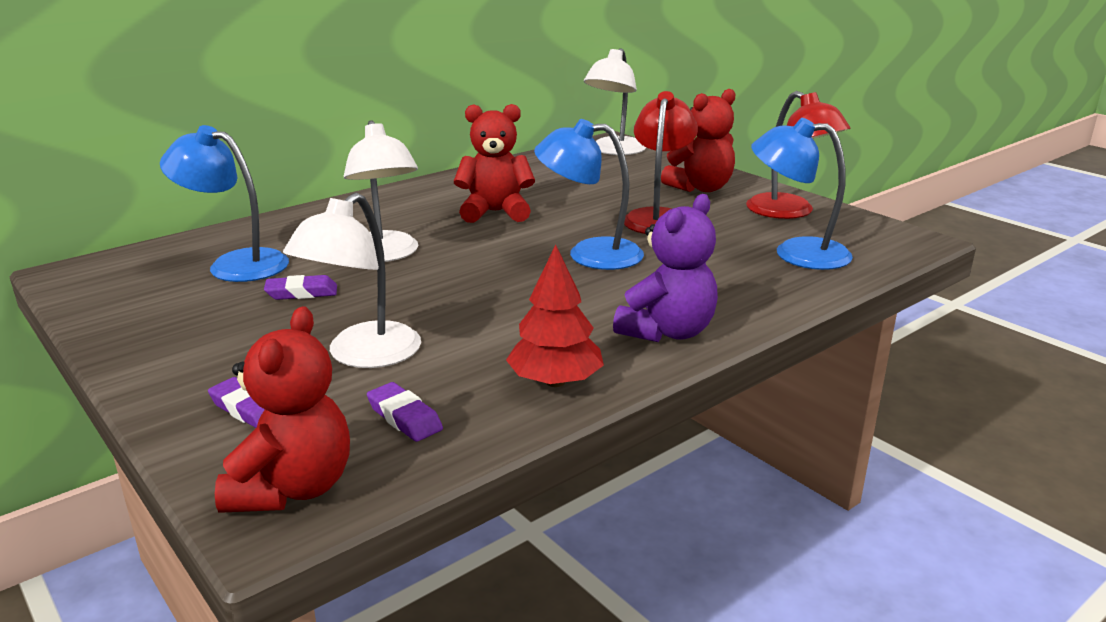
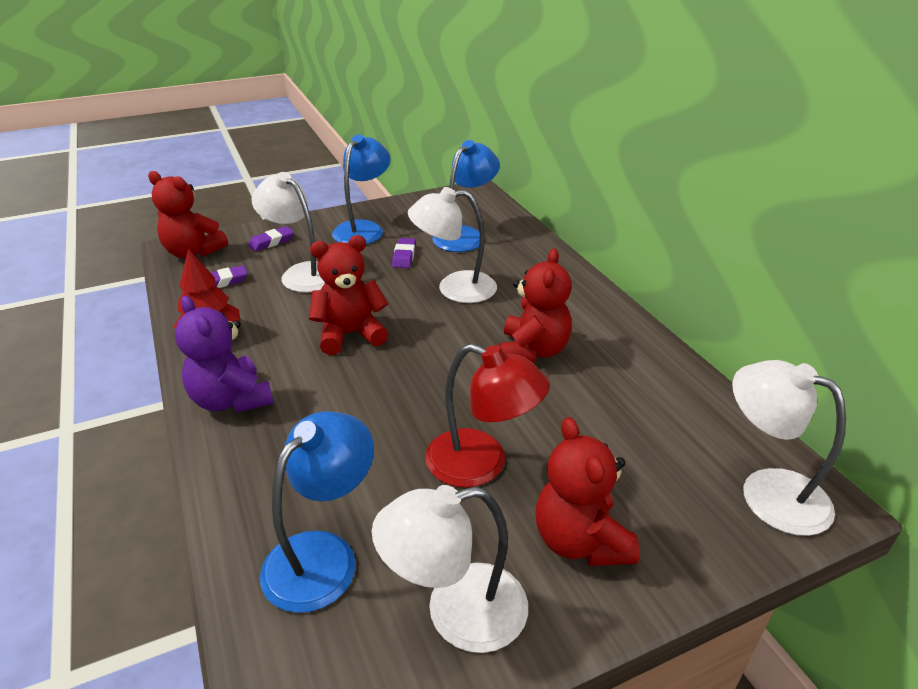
camera: 105 degrees right, 10 degrees up
(508, 294) = (350, 334): none -> red teddy bear
(589, 254) = (403, 390): blue lamp -> blue lamp (363, 229)
(789, 212) = (456, 612): red lamp -> white lamp

